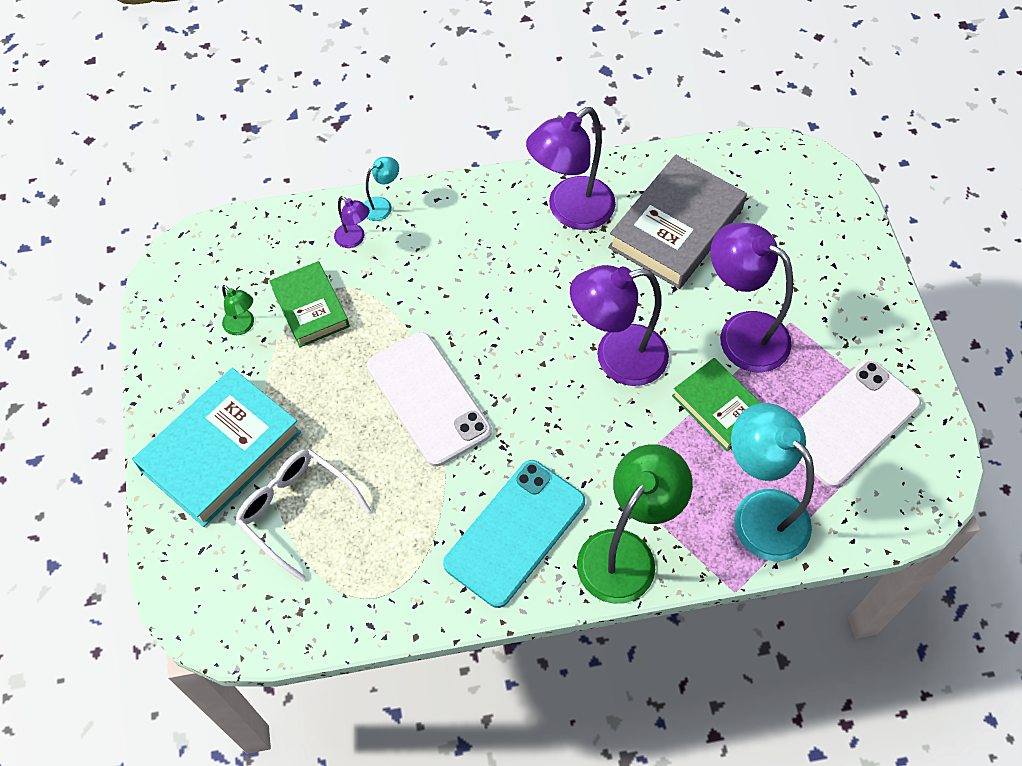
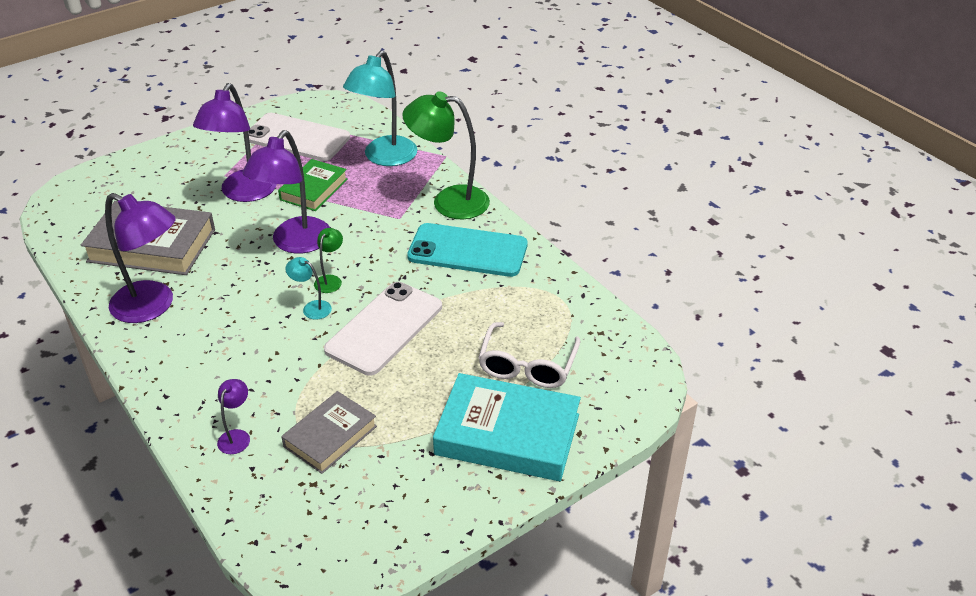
camera: 115 degrees left, 20 degrees down
(243, 326) = (374, 477): green lamp -> green lamp (330, 280)
(310, 307) = (330, 436): green book -> grey book
(382, 205) = (186, 432): turquoise lamp -> turquoise lamp (312, 308)
(616, 358) = (295, 243): purple lamp -> purple lamp turned 60 degrees clockwise

